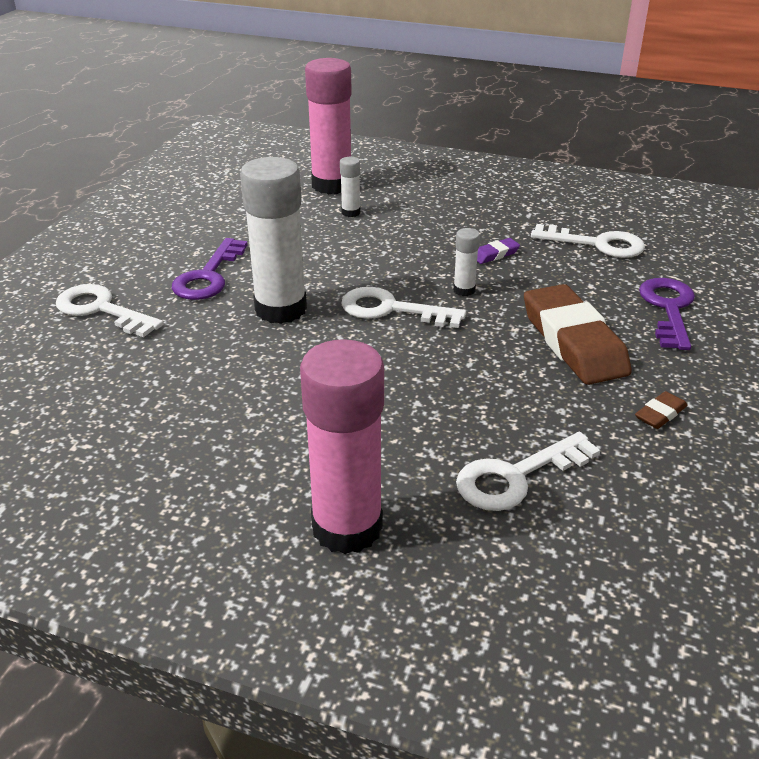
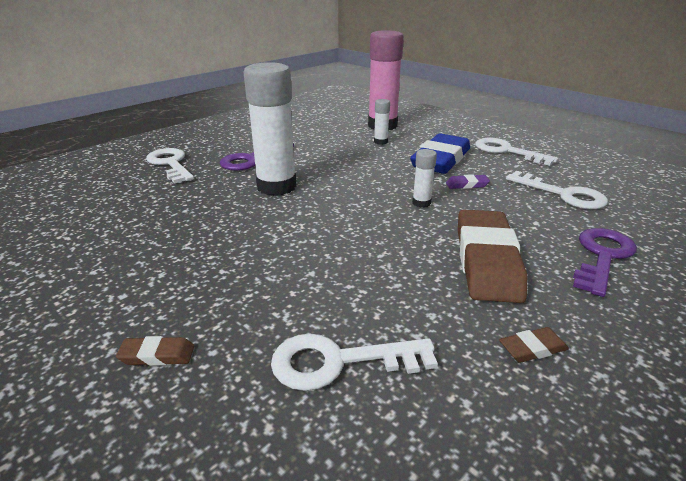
camera: 25 degrees right, 5 degrees down
(347, 527) = (157, 355): pink glue stick -> brown eraser
(391, 309) = (353, 203): white key -> white key (506, 151)
(442, 225) = (440, 160): none -> blue eraser

